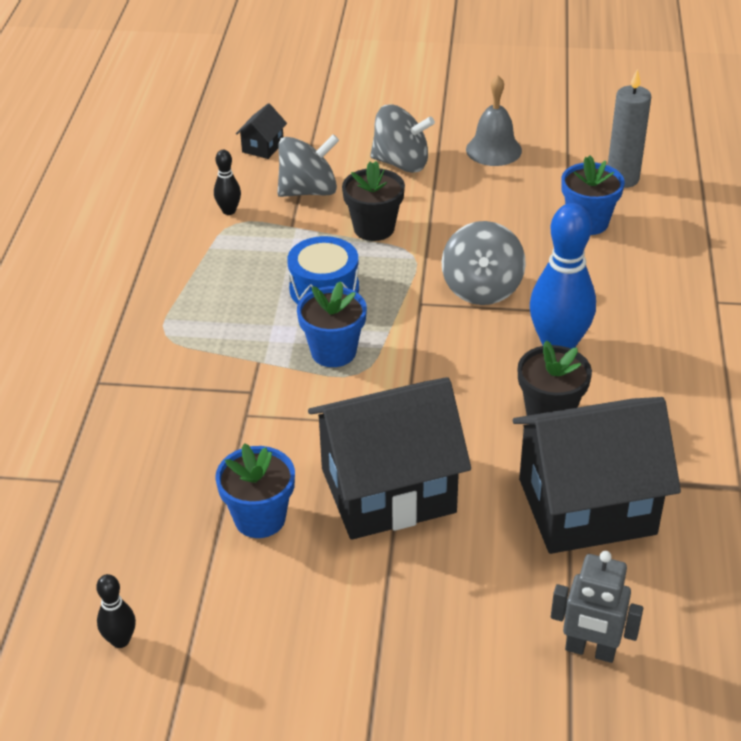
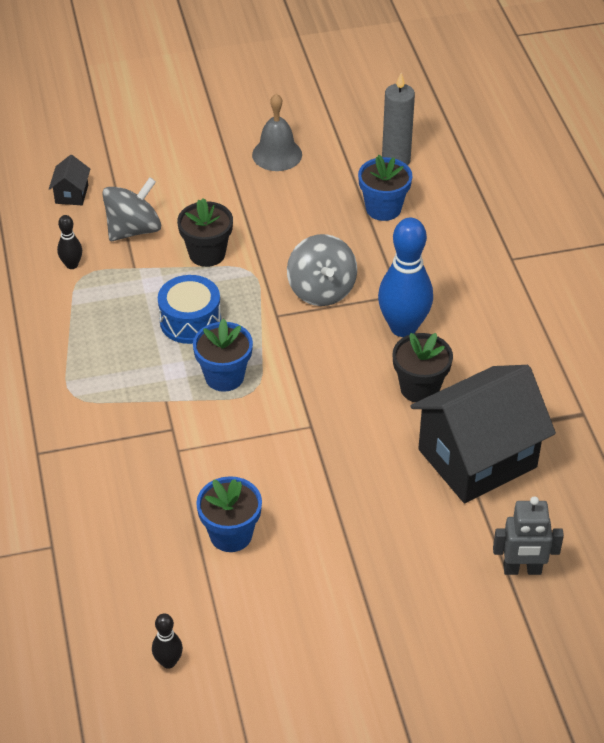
camera: 20 degrees left, 5 degrees up
(388, 490) = (321, 485): black house -> none
(401, 163) = (202, 184): grey spinning top -> none

